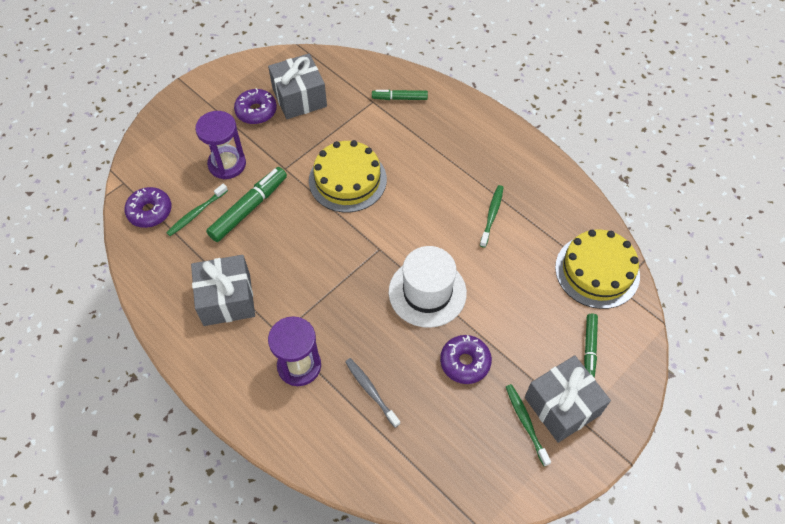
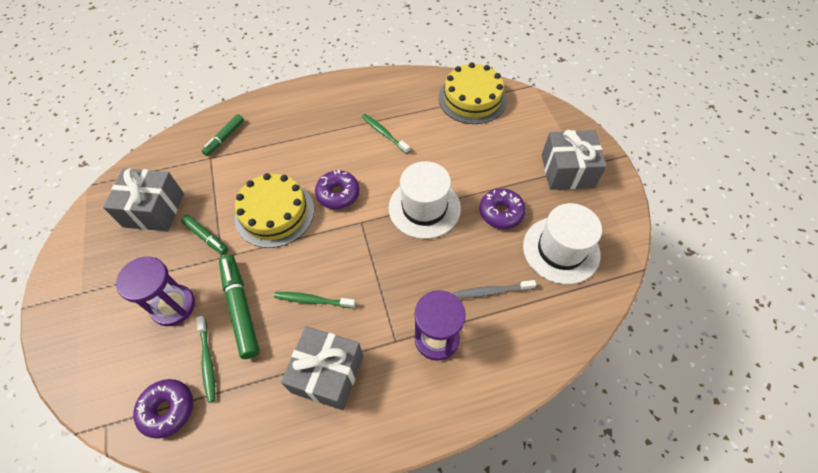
camera: 60 degrees left, 0 degrees up
(256, 111) = (135, 252): purple donut -> purple donut (338, 194)
(455, 437) = (561, 250): none -> white hat
(526, 423) = (570, 199): green toothbrush -> green toothbrush (313, 300)
(589, 348) = (530, 133): green marker -> green marker (206, 237)

